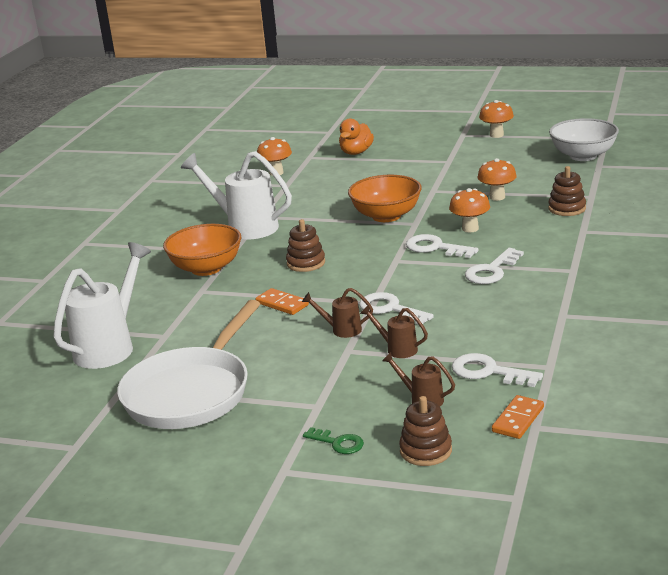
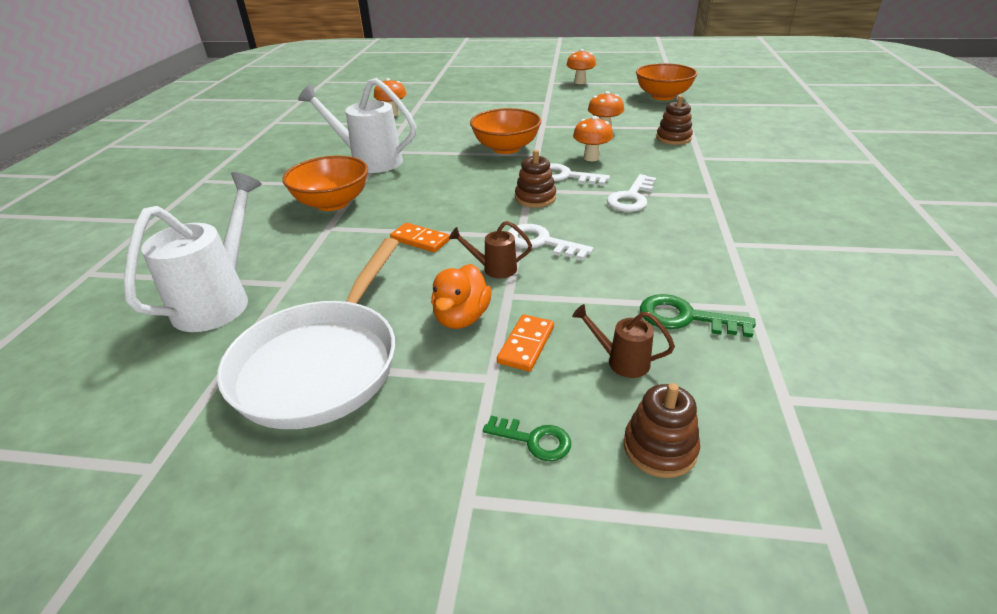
camera: 10 degrees left, 10 degrees up
(306, 263) = (437, 195): brown stacking toy -> brown stacking toy (535, 198)
(356, 152) = (462, 97): orange duck -> orange duck (462, 318)
(397, 349) = (566, 291): brown watering can -> none
(488, 372) = (685, 317): white key -> green key
(518, 419) = (757, 388): orange domino -> orange domino (526, 345)
(583, 156) = (662, 96): white bowl -> orange bowl

